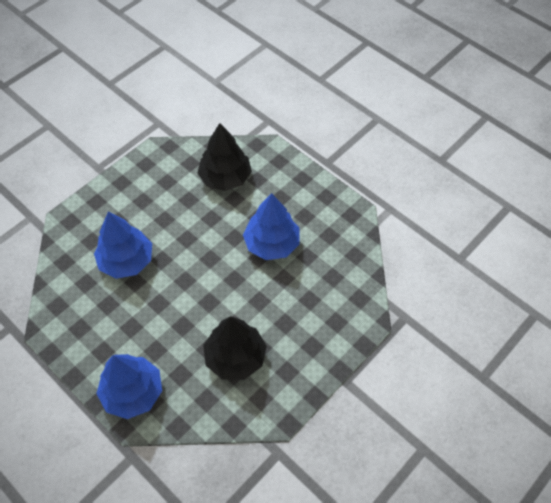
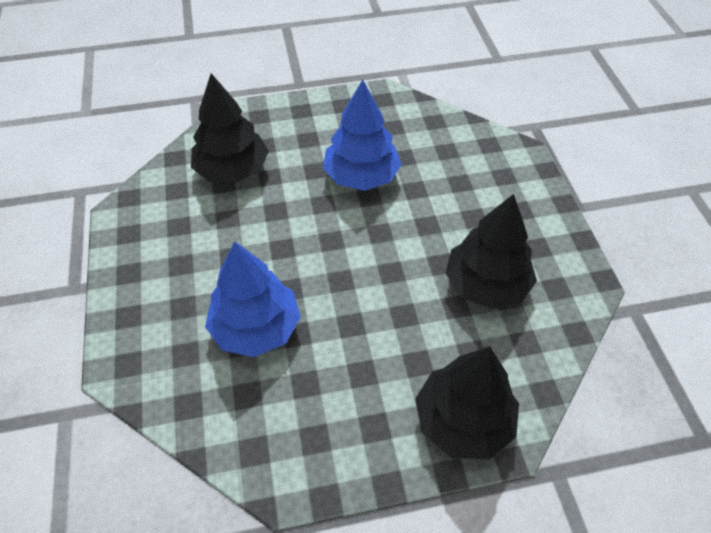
camera: 55 degrees left, 5 degrees down
(133, 392) = (463, 420): blue tree -> black tree

